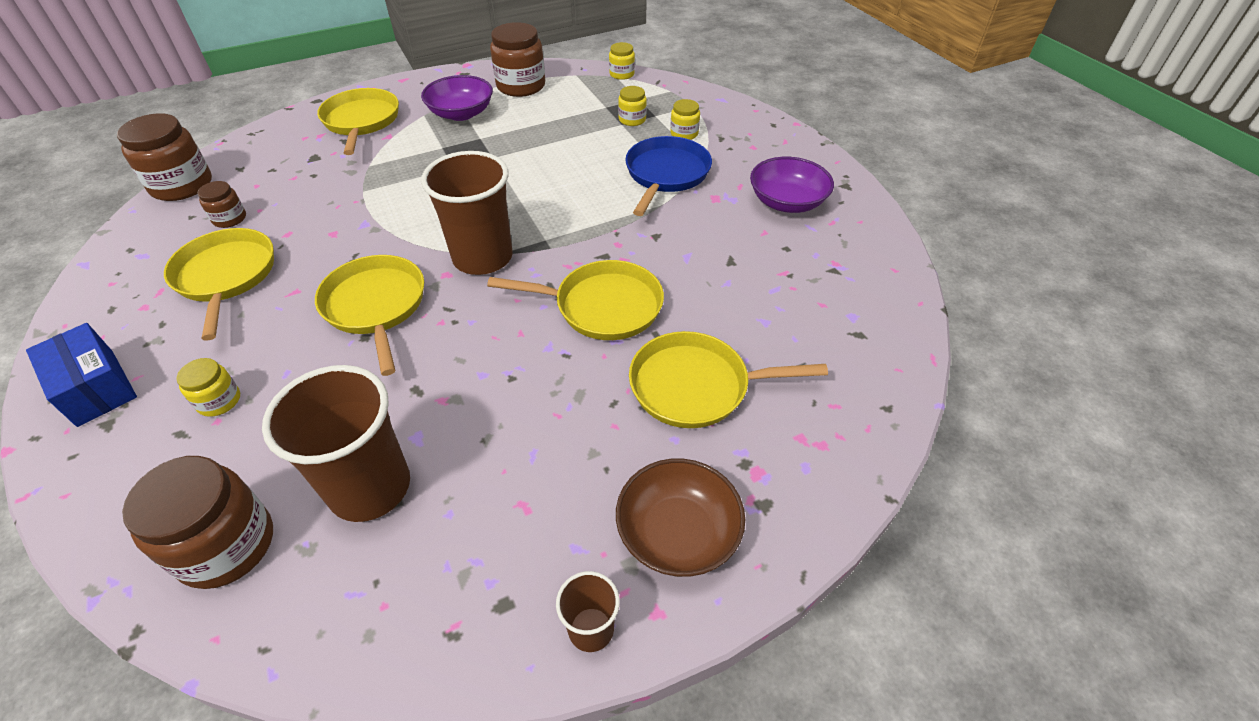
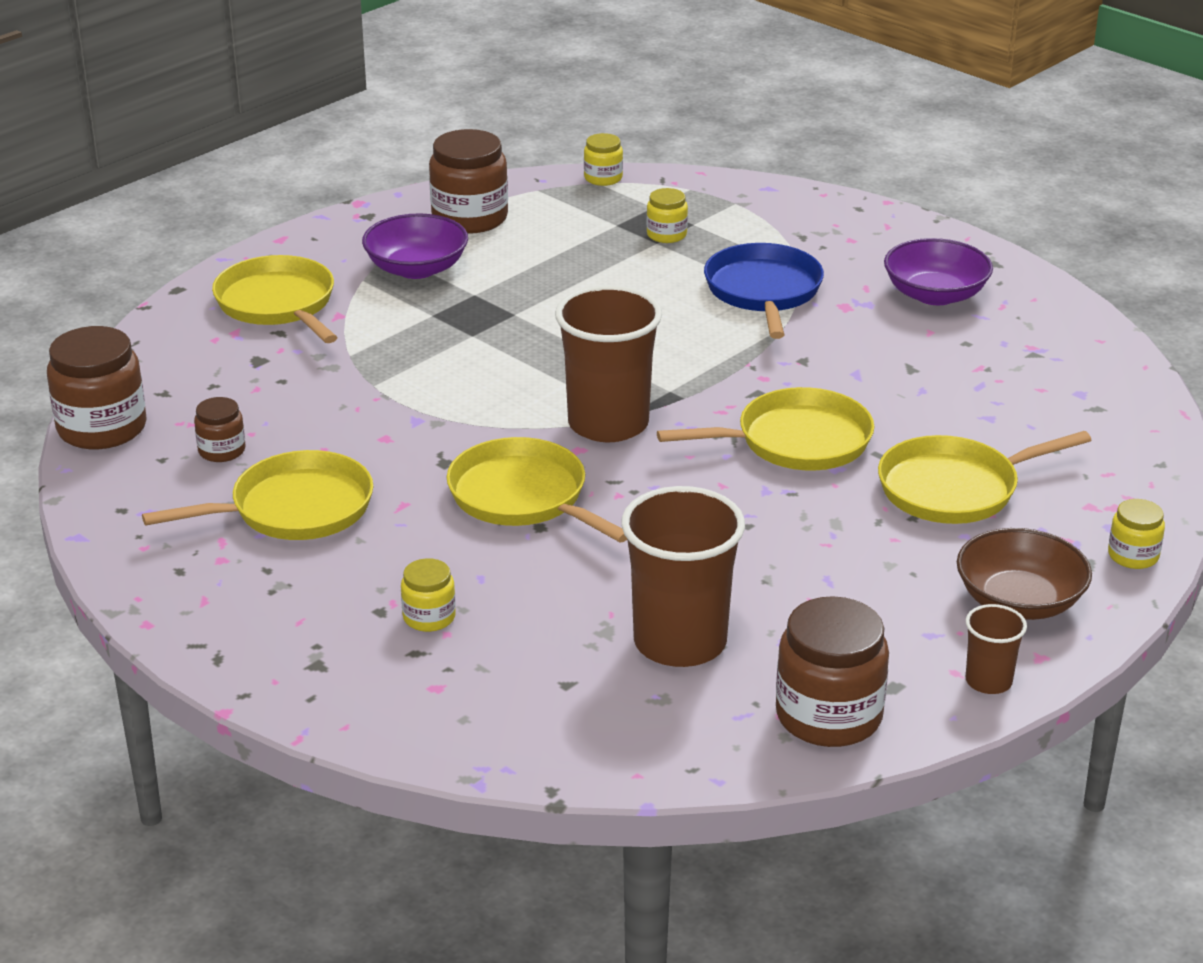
camera: 20 degrees left, 15 degrees down
(96, 387) = (261, 640): blue box -> none
(226, 276) = (294, 509): yellow pan -> yellow pan turned 105 degrees clockwise
(226, 545) = (573, 716): brown jar -> brown jar (828, 716)
(684, 134) = (750, 240): yellow jar -> yellow jar (1133, 555)

